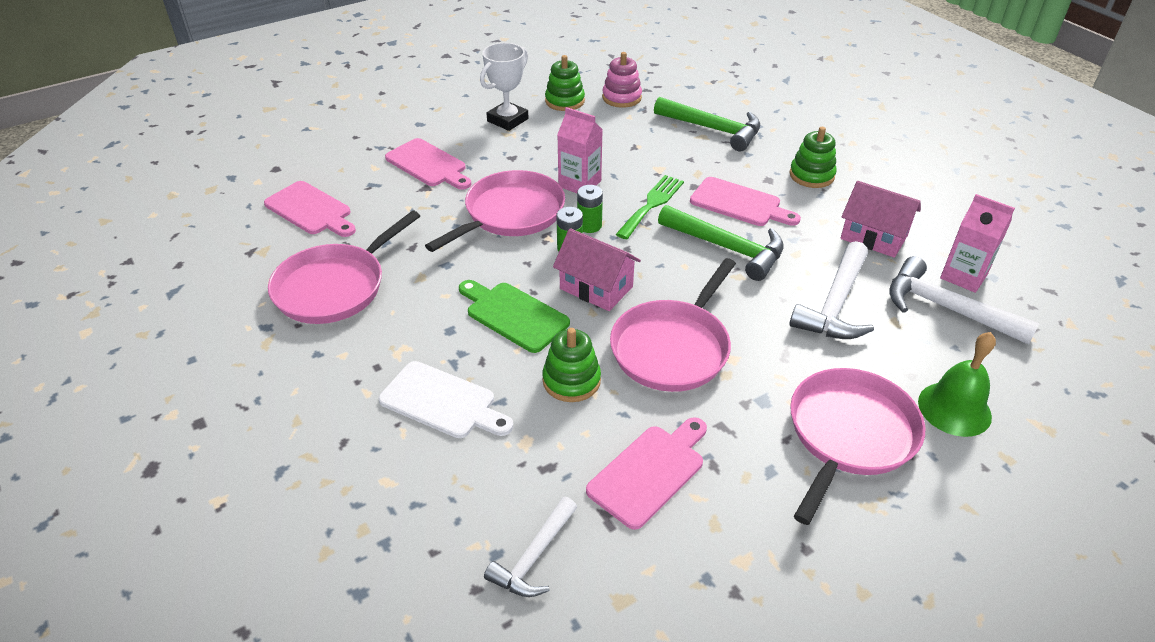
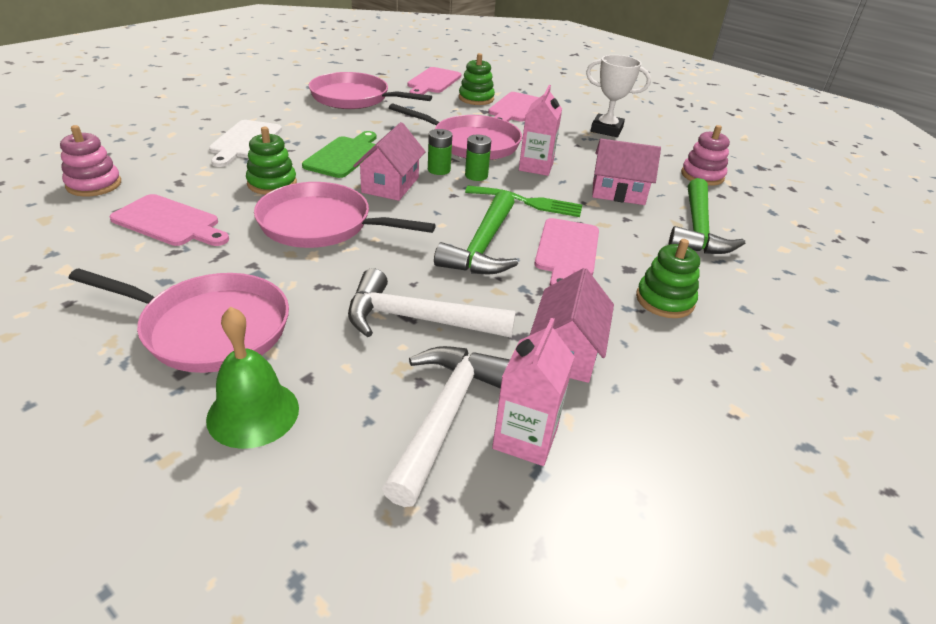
camera: 70 degrees right, 5 degrees down
(533, 557) = (94, 184): white hammer -> pink stacking toy
(564, 101) = (664, 150): green stacking toy -> green stacking toy (476, 98)
(643, 150) = (618, 192): none -> pink house

